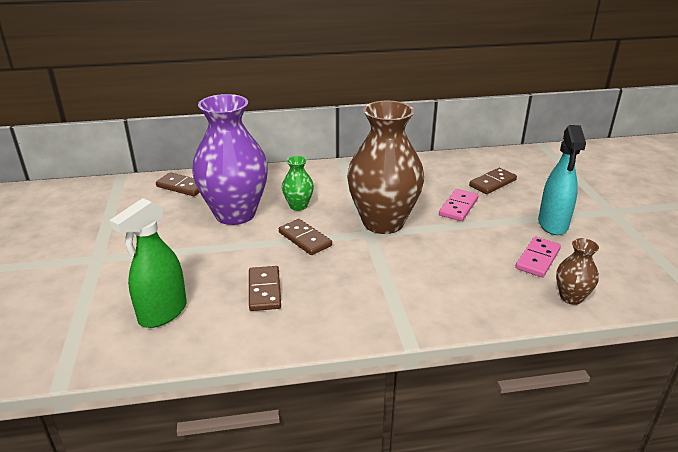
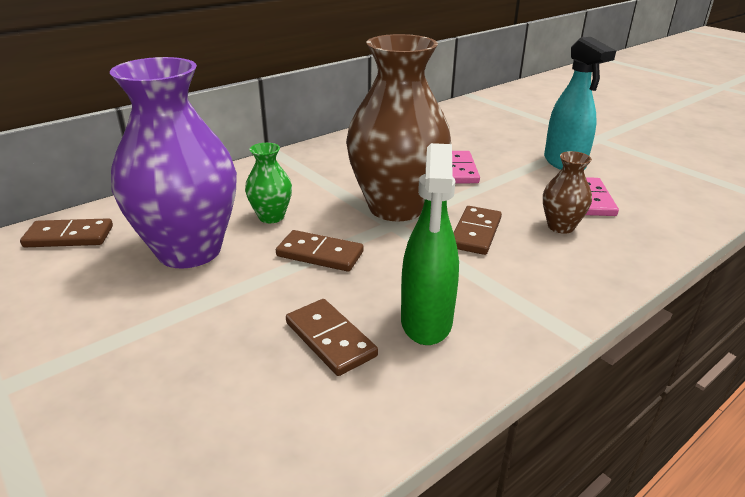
camera: 30 degrees left, 0 degrees up
(162, 313) = (198, 437): green spray bottle -> green spray bottle (426, 322)
(492, 183) = (465, 139): brown domino -> brown domino (475, 233)
(571, 297) = (662, 227): brown vase -> brown vase (560, 226)

